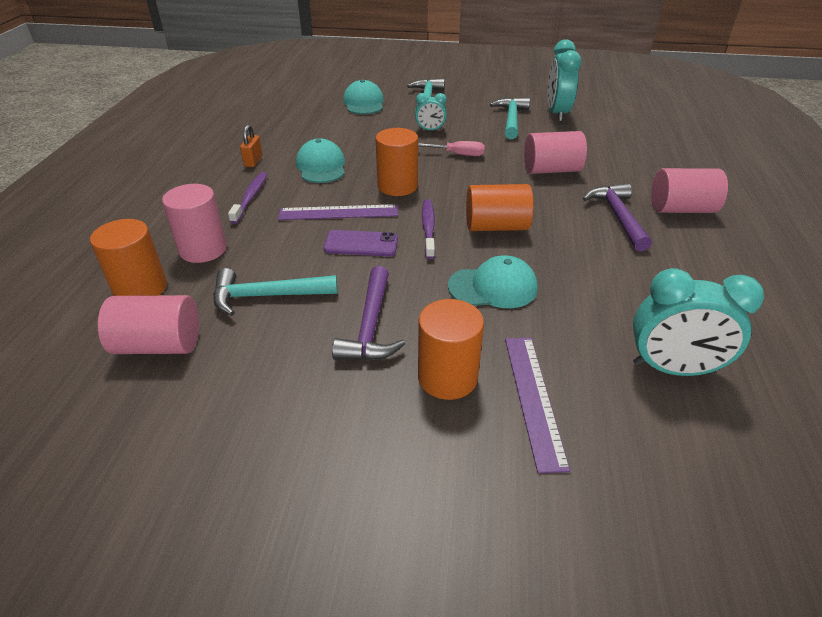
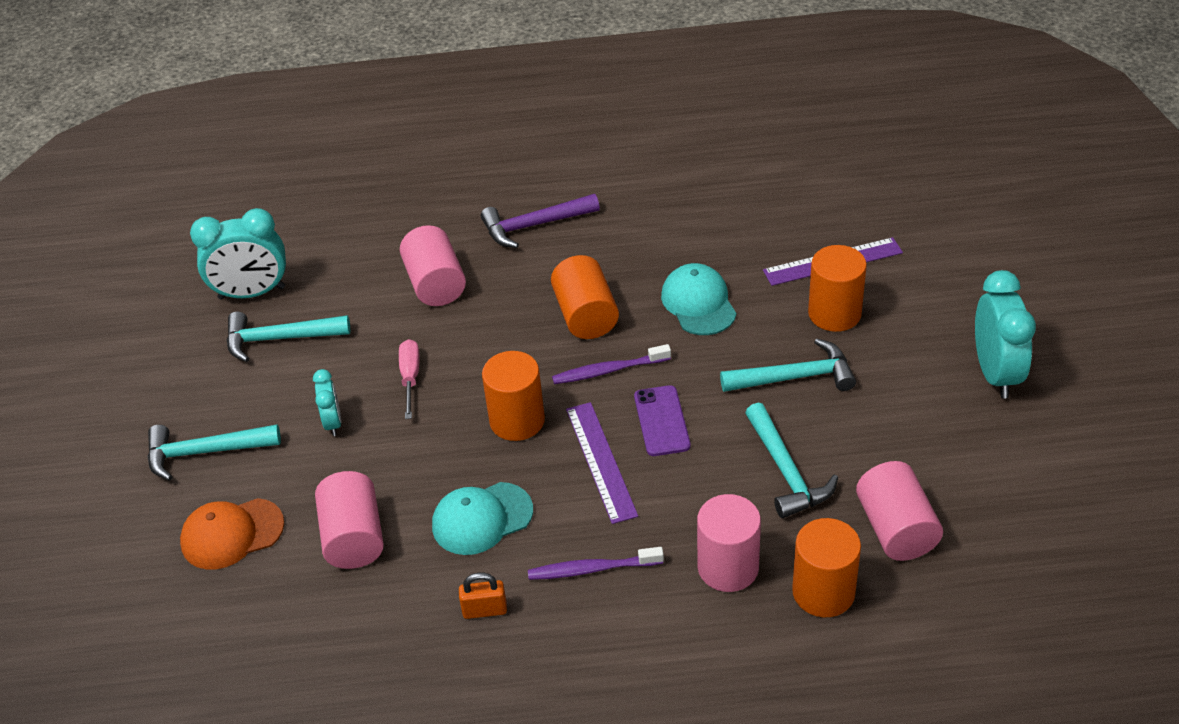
camera: 100 degrees left, 5 degrees up
(364, 103) = (232, 534): turquoise cap -> orange cap
(370, 326) = (795, 377): purple hammer -> turquoise hammer
(672, 369) = (762, 191): turquoise clock -> turquoise clock (995, 373)
(681, 209) = (504, 181): pink cylinder -> pink cylinder (354, 537)

